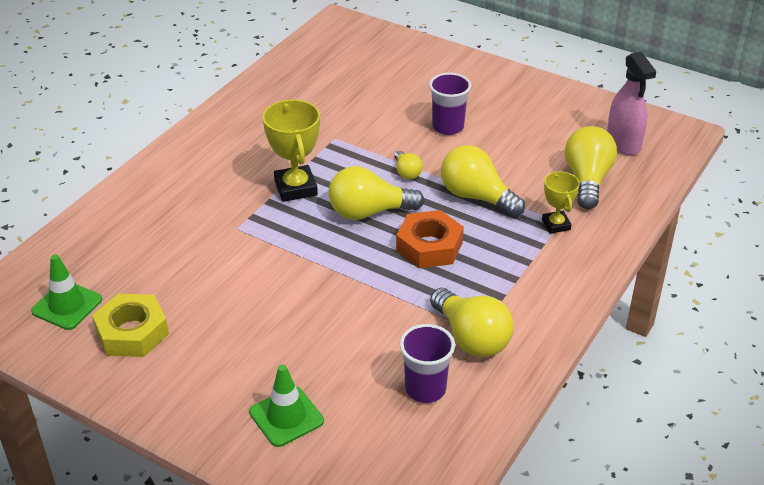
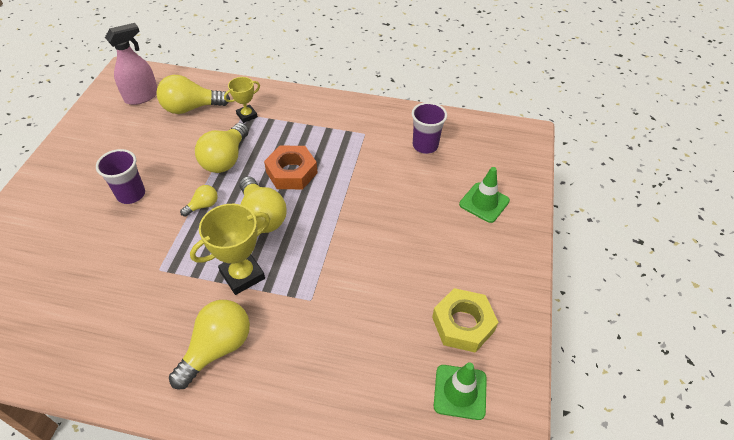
camera: 110 degrees left, 10 degrees up
(471, 338) = (372, 135): yellow light bulb -> yellow light bulb (217, 348)

